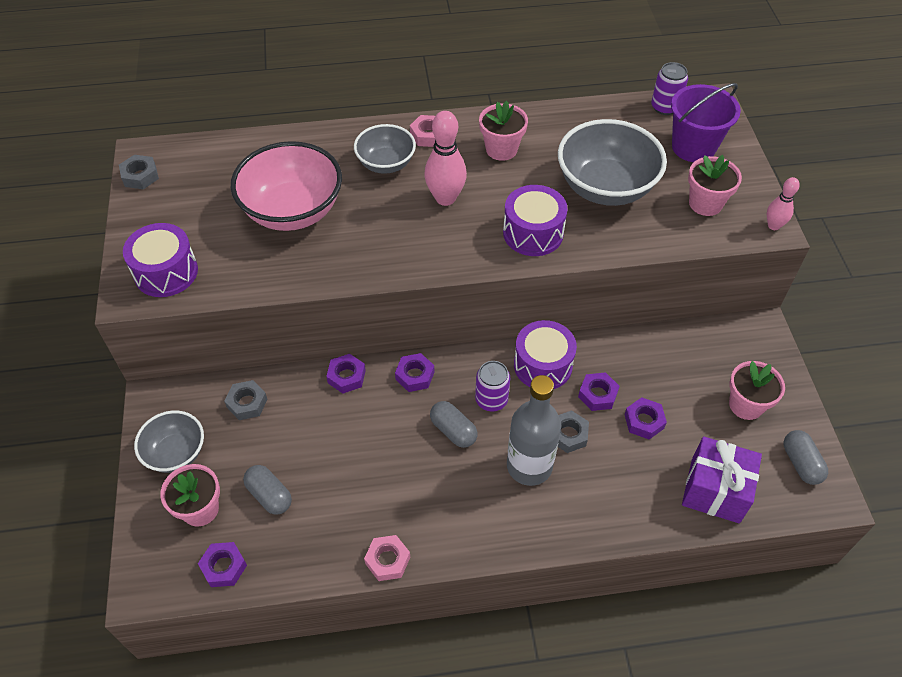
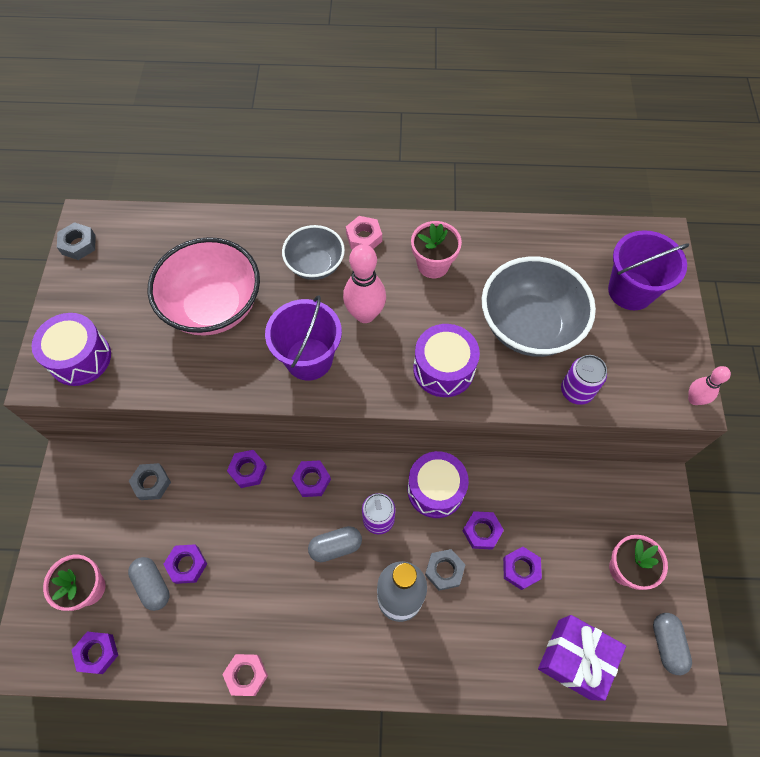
camera: 10 degrees right, 10 degrees up
(176, 453) = (78, 525): grey bowl -> none
(302, 471) = (187, 565): none -> purple nut
(399, 242) = (309, 359): none -> purple bucket
(453, 430) = (335, 546): grey capsule -> grey capsule turned 75 degrees counterclockwise
(665, 107) = (611, 238): purple can -> purple can (576, 391)
(705, 203) = (628, 361): pink flower pot -> none

